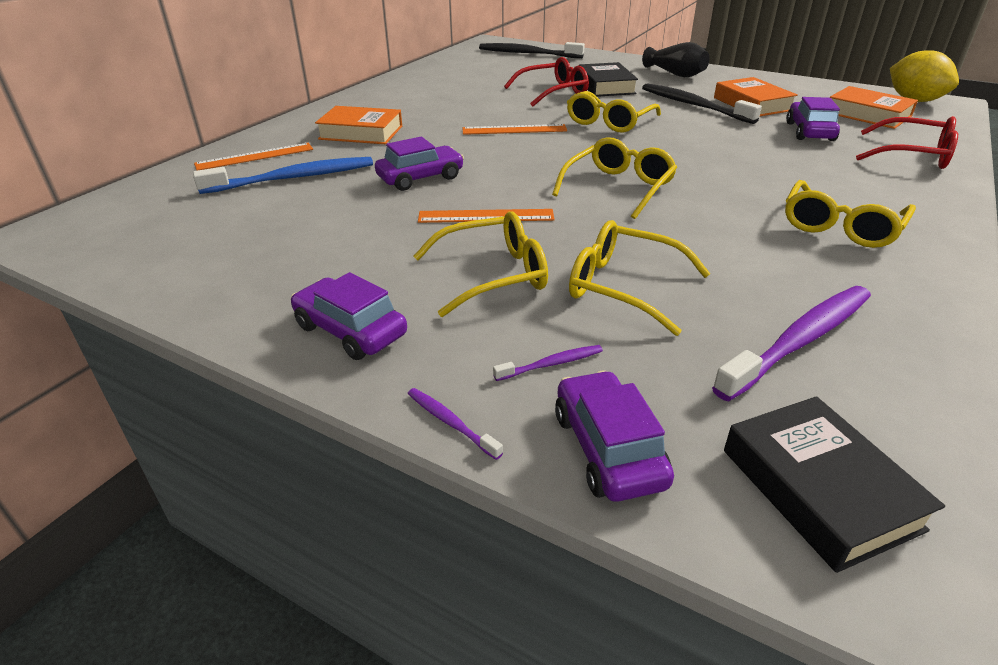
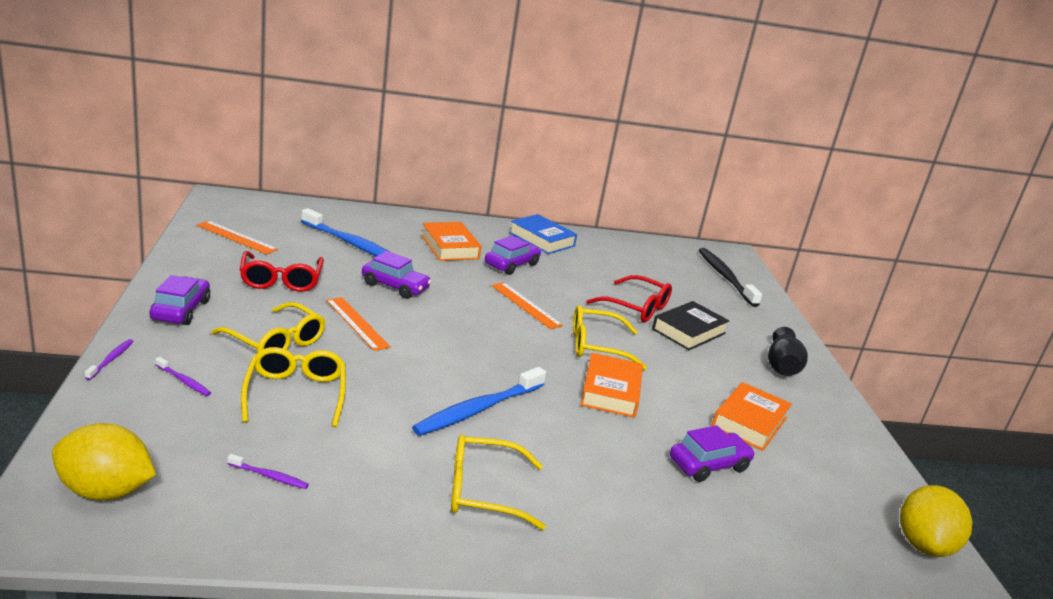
camera: 50 degrees right, 10 degrees down
(255, 156) = (371, 223): orange ruler -> orange ruler (236, 237)
(392, 93) = (542, 239): none -> blue book
(608, 449) = (111, 412): purple car -> purple car (511, 264)
(618, 187) = (457, 370): yellow glasses -> none
(694, 105) = (698, 387): black toothbrush -> none
(696, 195) = (478, 409): none -> blue toothbrush
(799, 341) = (269, 476): purple toothbrush -> purple toothbrush, size x0.44
(819, 489) = (105, 491): black book -> yellow lemon
(868, 114) = (818, 506): orange book -> orange book (610, 391)
(913, 155) = (719, 540): red glasses -> red glasses (281, 280)

